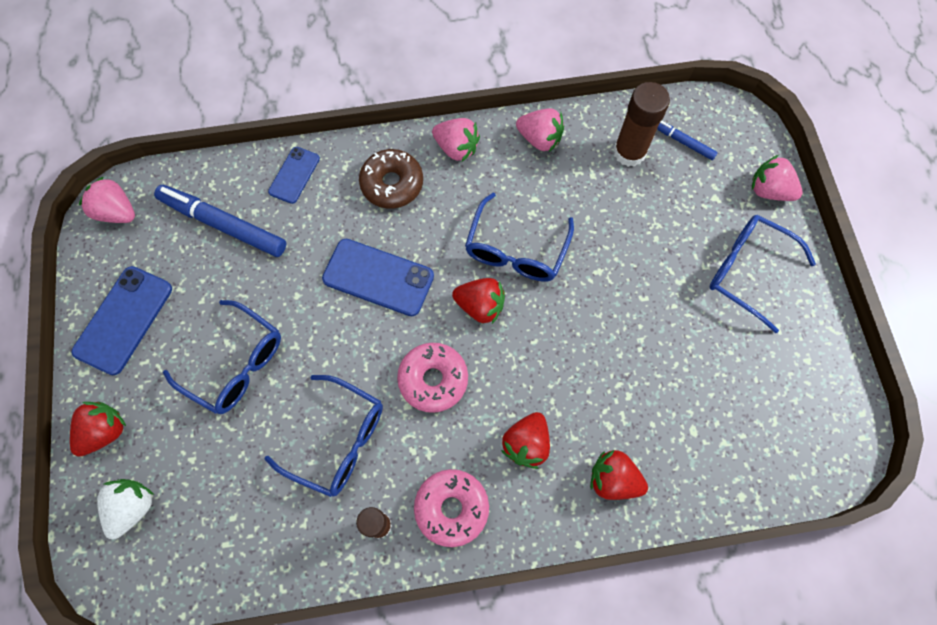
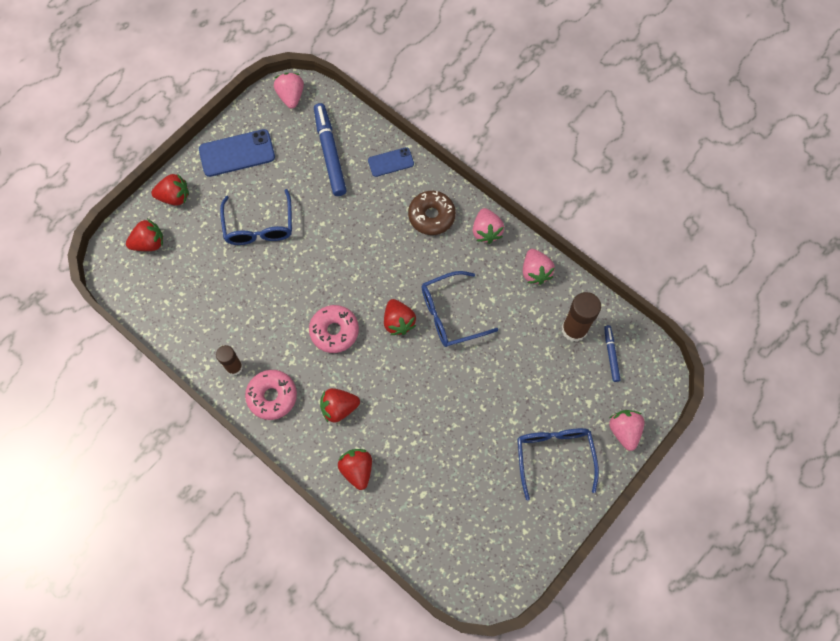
camera: 50 degrees right, 0 degrees up
(132, 507) = (149, 243): white strawberry -> red strawberry
(337, 440) = (261, 310): blue glasses -> none
(378, 277) = (368, 255): blue phone -> none

